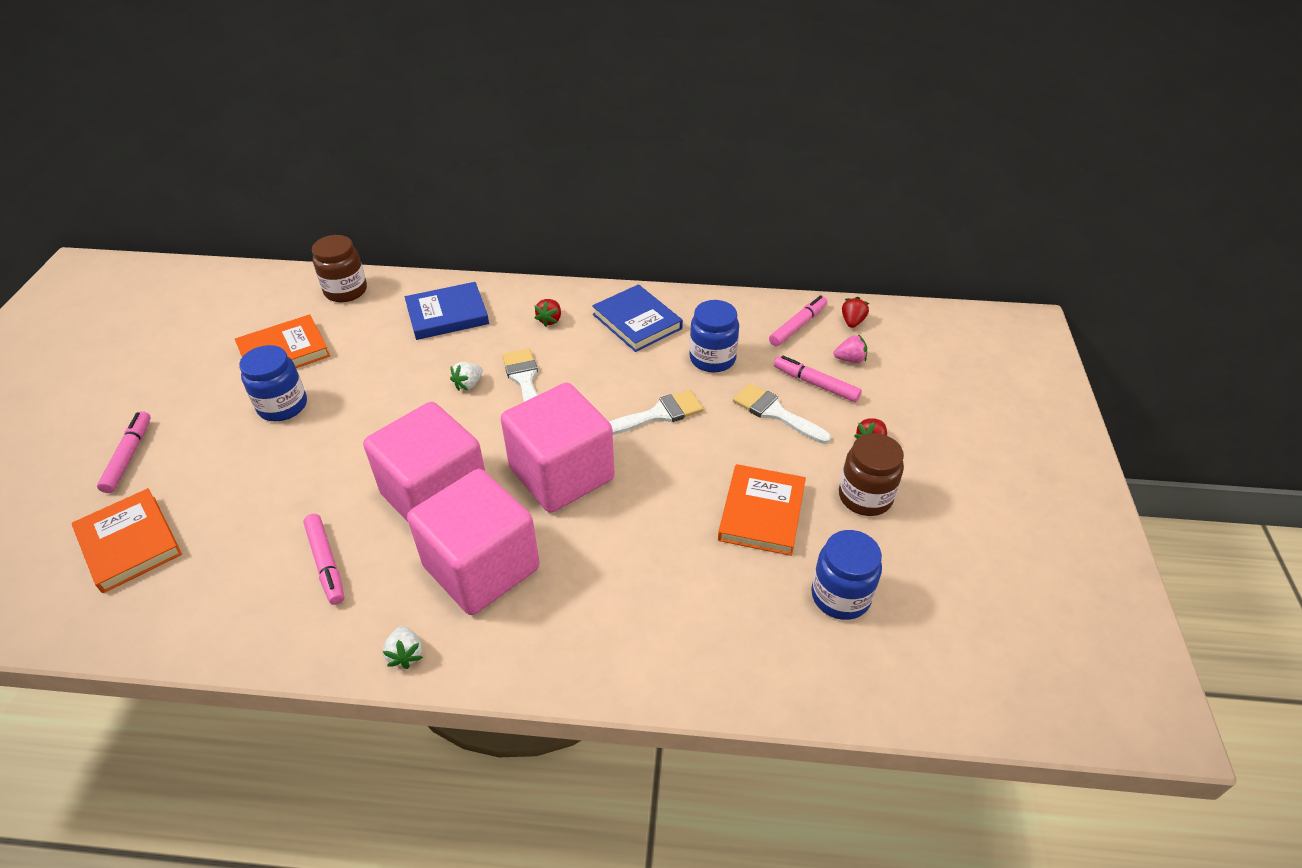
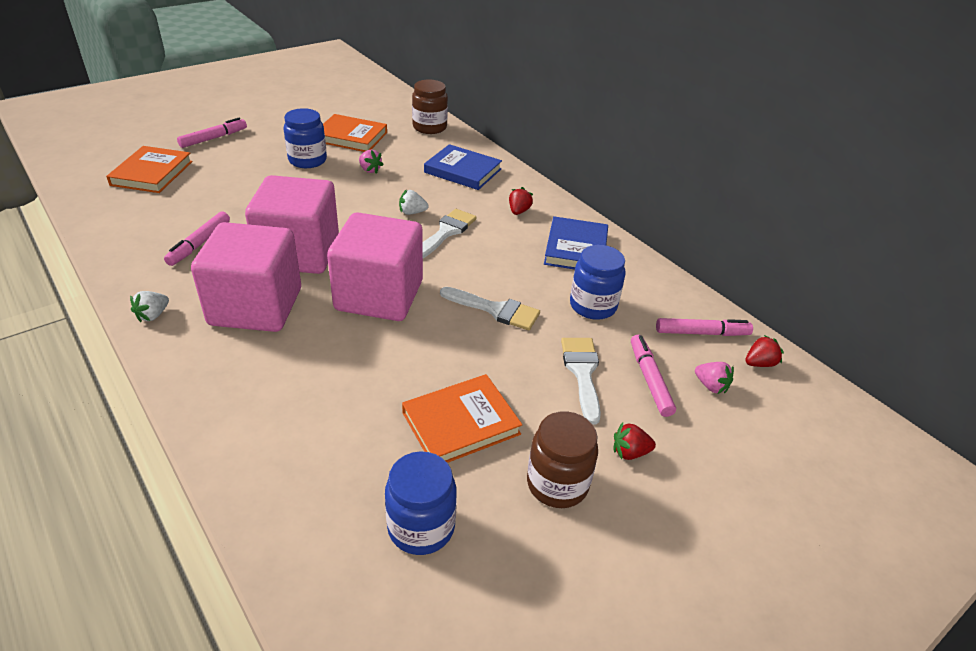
camera: 45 degrees right, 5 degrees down
(362, 372) = (370, 170): none -> pink strawberry
(550, 320) = (518, 211): red strawberry -> red strawberry turned 135 degrees clockwise

